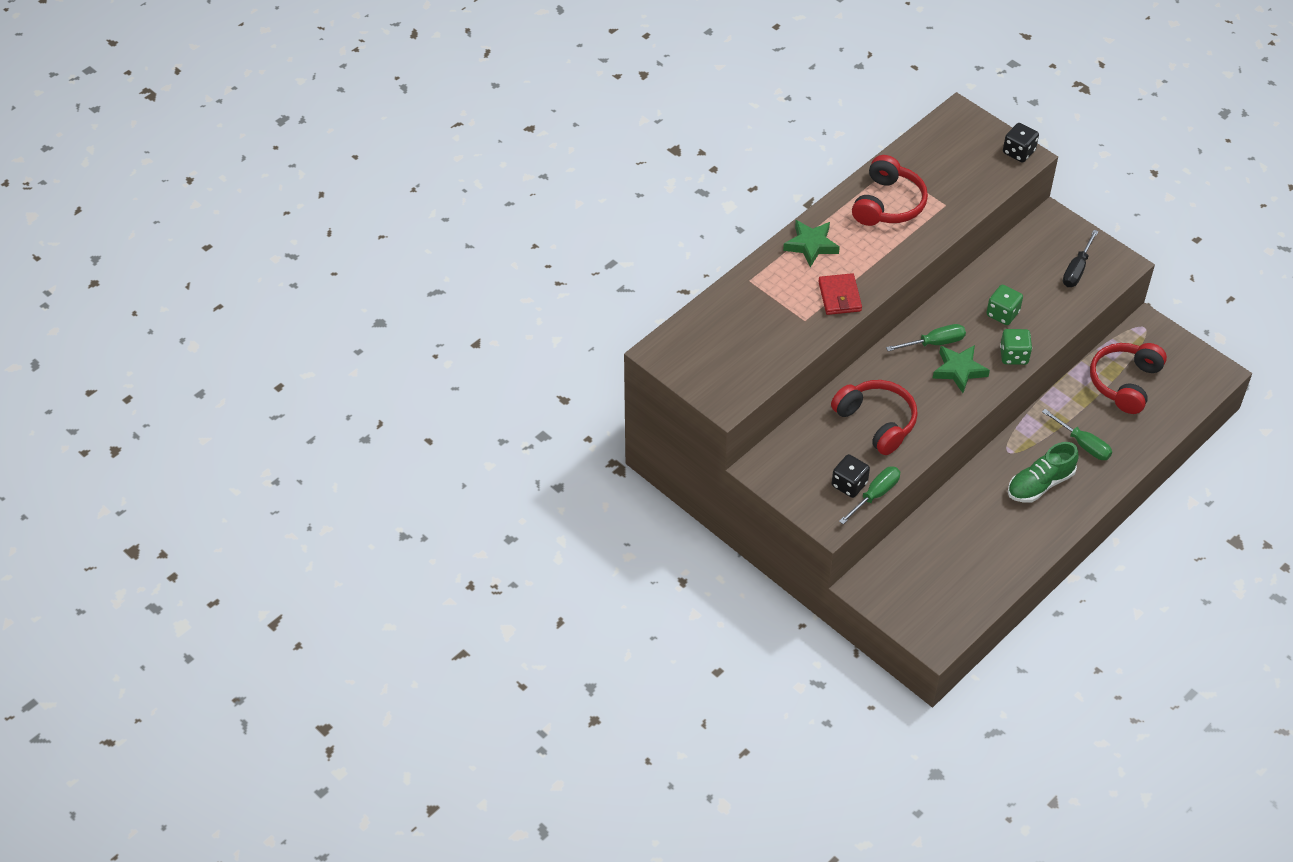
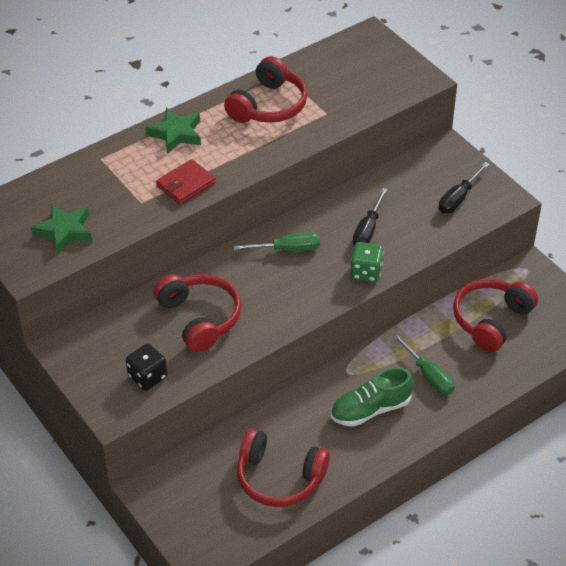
camera: 10 degrees right, 5 degrees down
(839, 296) = (186, 184): red wallet -> red wallet turned 45 degrees clockwise
(875, 494) = (171, 391): green screwdriver -> none
(959, 370) = (304, 279): green star -> green star (64, 231)
(978, 559) = (279, 478): none -> red headphones
(1002, 313) = (367, 230): green dice -> black screwdriver
(1018, 152) = (417, 74): black dice -> none

